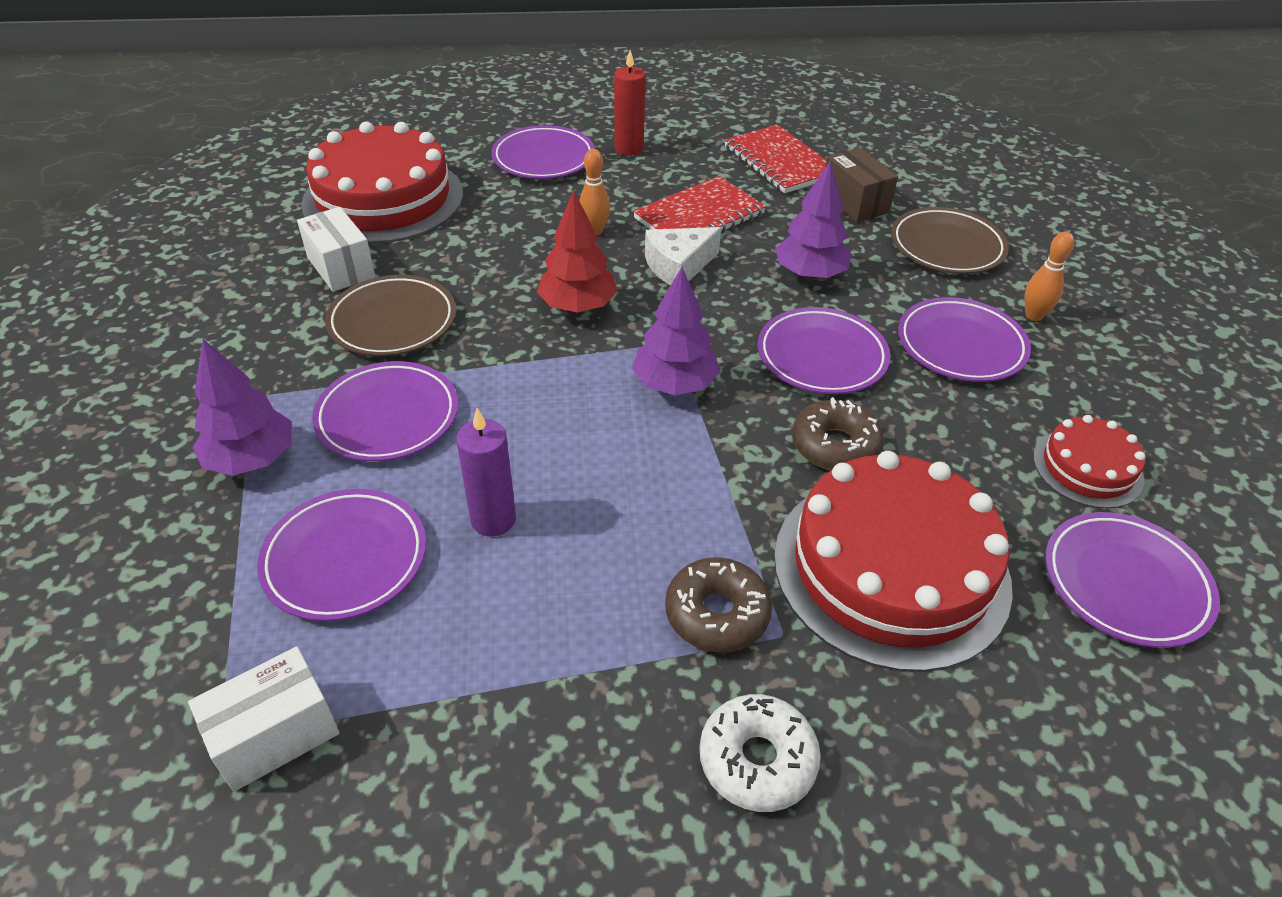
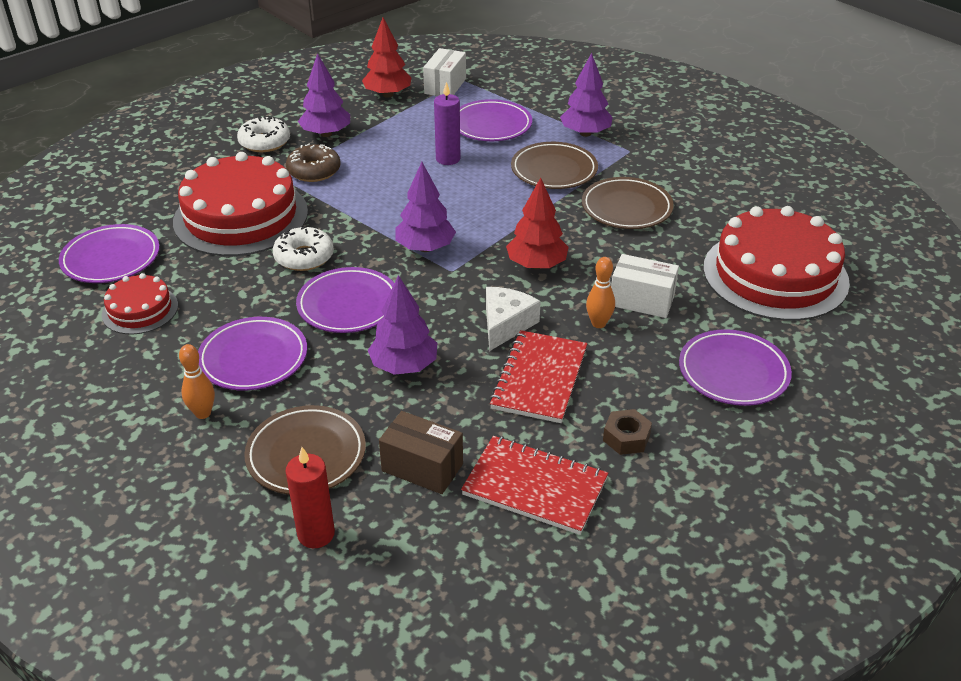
camera: 145 degrees right, 5 degrees down
(341, 267) = (709, 220): white box -> white box (642, 300)
(387, 417) = (554, 170): purple plate -> brown plate
(404, 781) = (388, 94): none -> red tree
(626, 713) = (326, 134): none -> purple tree
(629, 149) = (684, 425): red candle -> red candle (316, 534)
(680, 159) = (626, 438): none -> brown nut
(835, 446) = (304, 257): brown donut -> white donut

